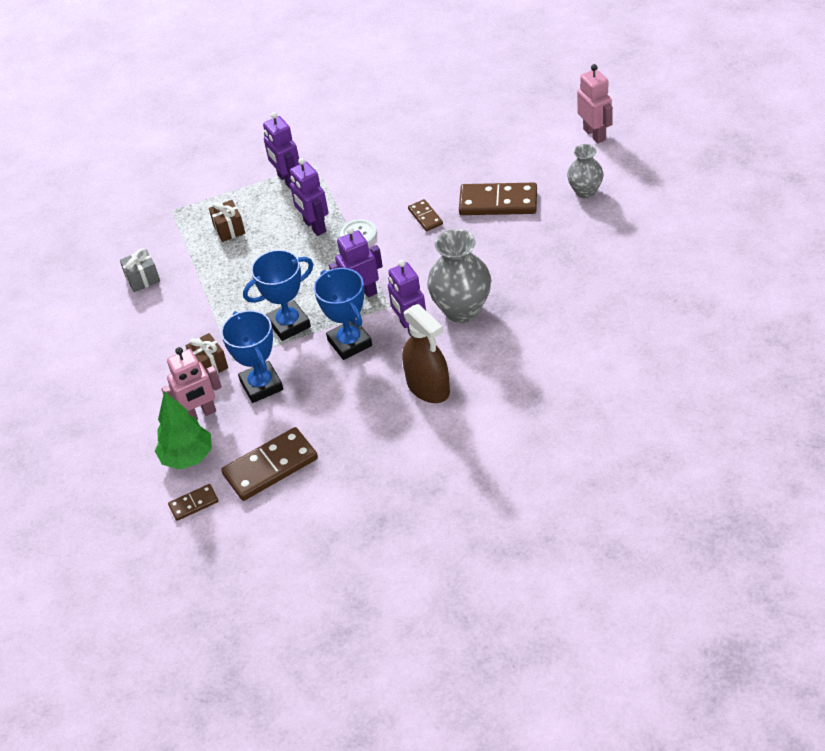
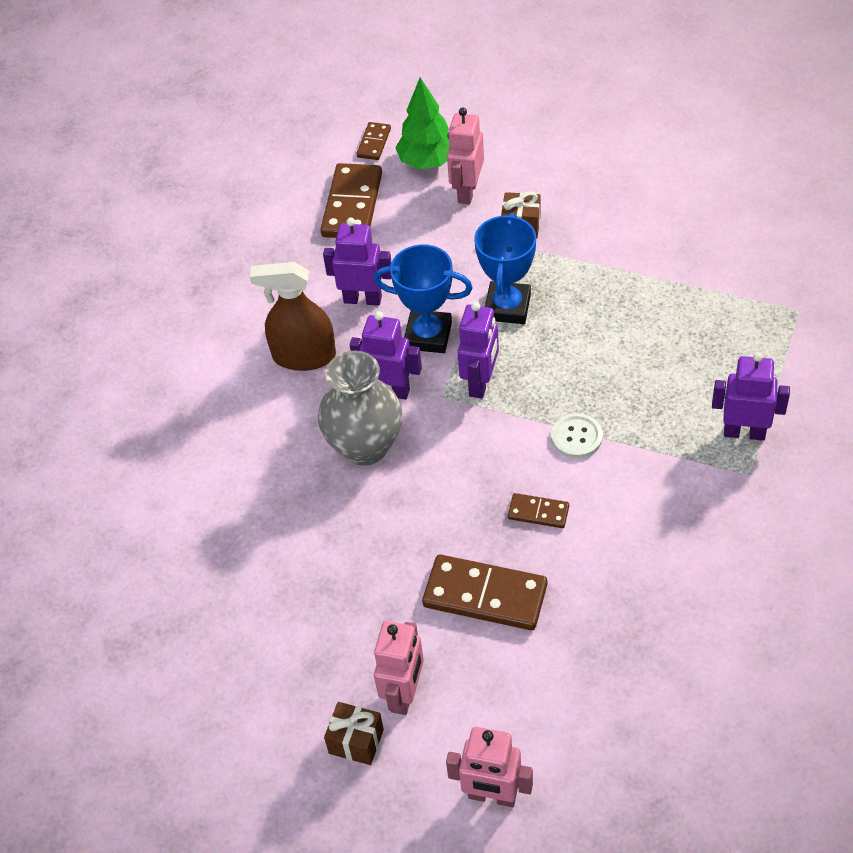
camera: 130 degrees right, 5 degrees up
(143, 279) = (703, 236): grey gift -> none
(229, 229) = (710, 338): brown gift -> brown gift (356, 741)
(261, 385) = (451, 247): blue trophy -> none
(314, 226) = (633, 408): purple robot -> purple robot (363, 299)
(498, 202) = (485, 595): brown domino -> brown domino turned 60 degrees clockwise
(585, 191) = (404, 694): grey vase -> pink robot

